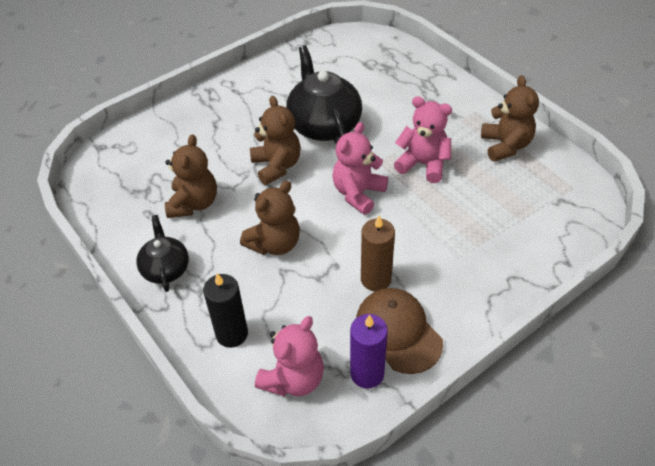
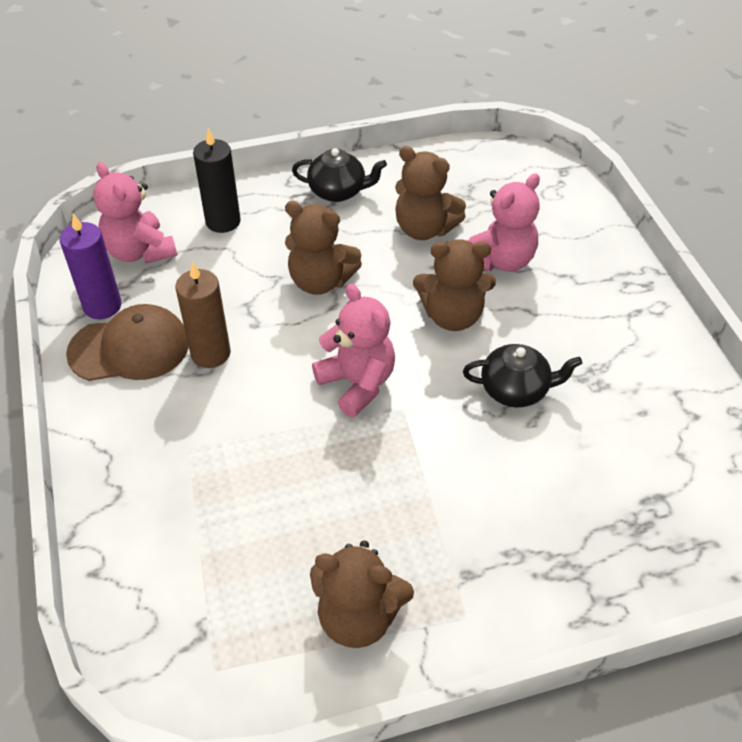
camera: 110 degrees right, 0 degrees up
(274, 243) = (320, 281): brown teddy bear -> brown teddy bear turned 45 degrees counterclockwise
(324, 125) = (515, 390): black teapot -> black teapot, size x0.58
(423, 164) = (374, 480): pink teddy bear -> pink teddy bear (500, 260)

